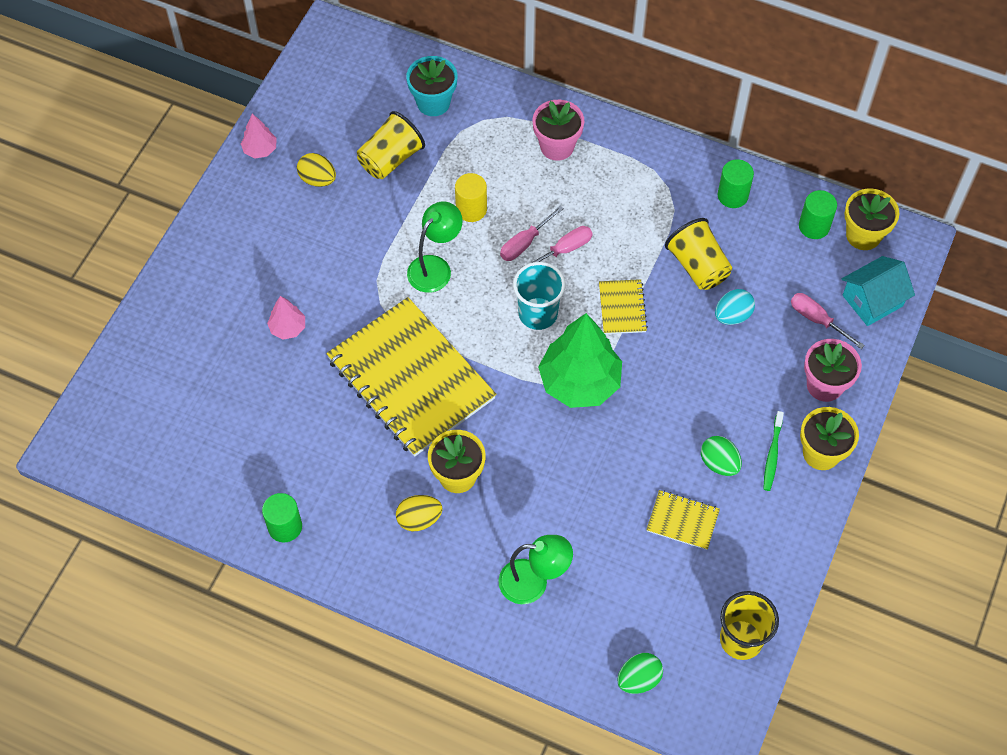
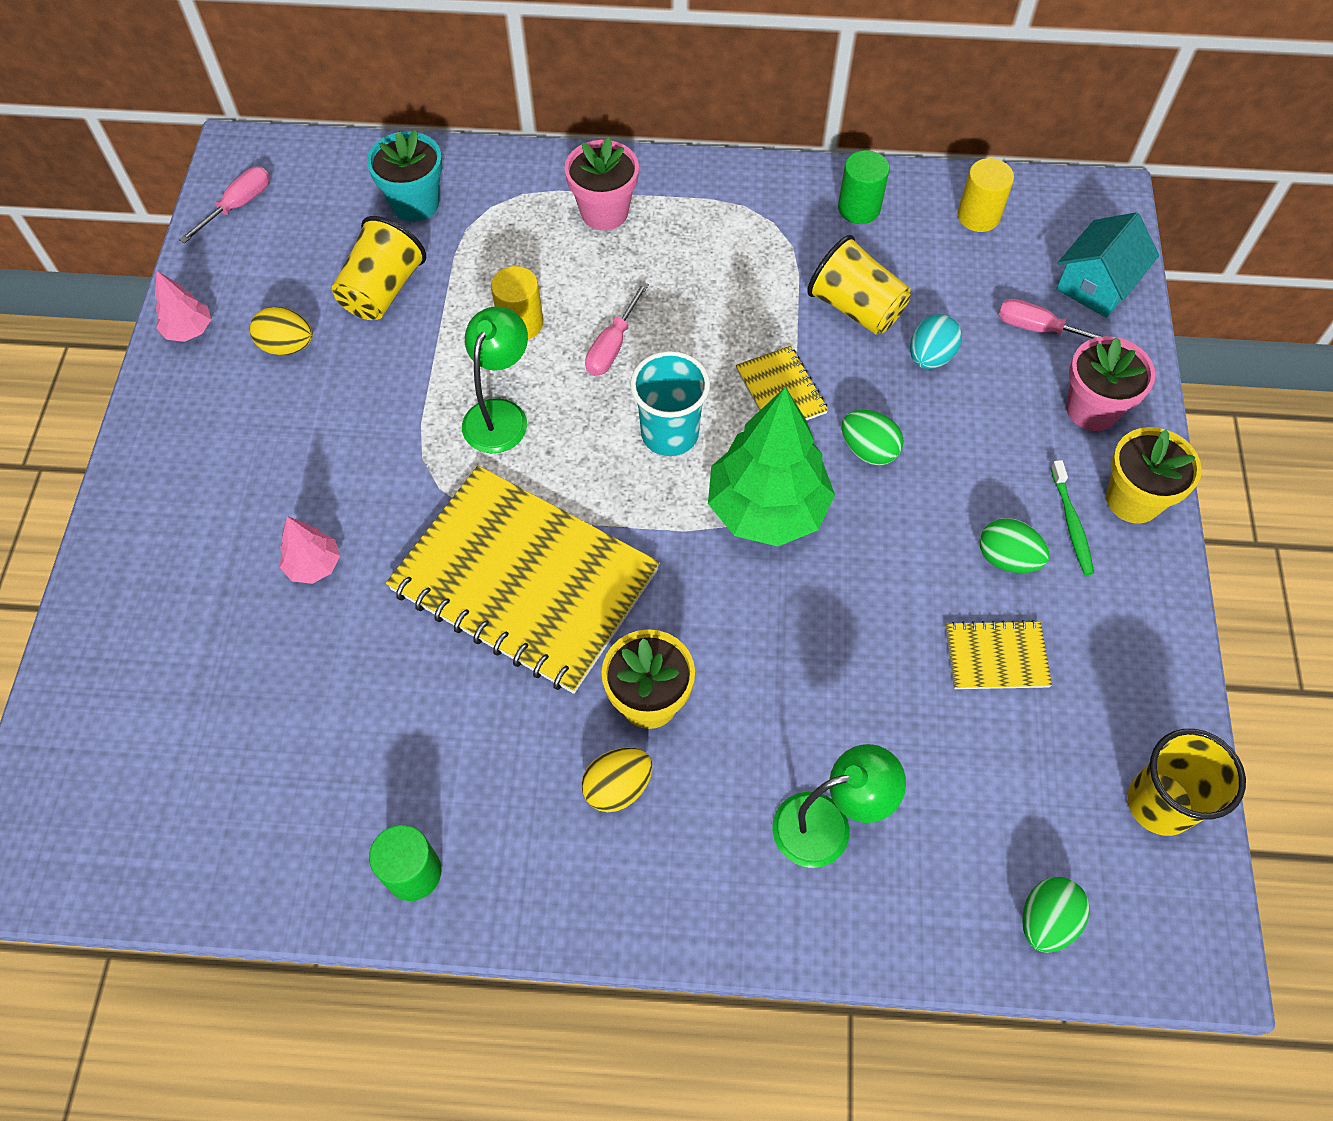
camera: 20 degrees left, 0 degrees up
(564, 250) = (670, 339): pink screwdriver -> pink screwdriver (238, 205)
(662, 365) = (868, 450): none -> green egg
(814, 226) = (978, 216): green cylinder -> yellow cylinder
(863, 235) = (1044, 209): yellow flower pot -> none

